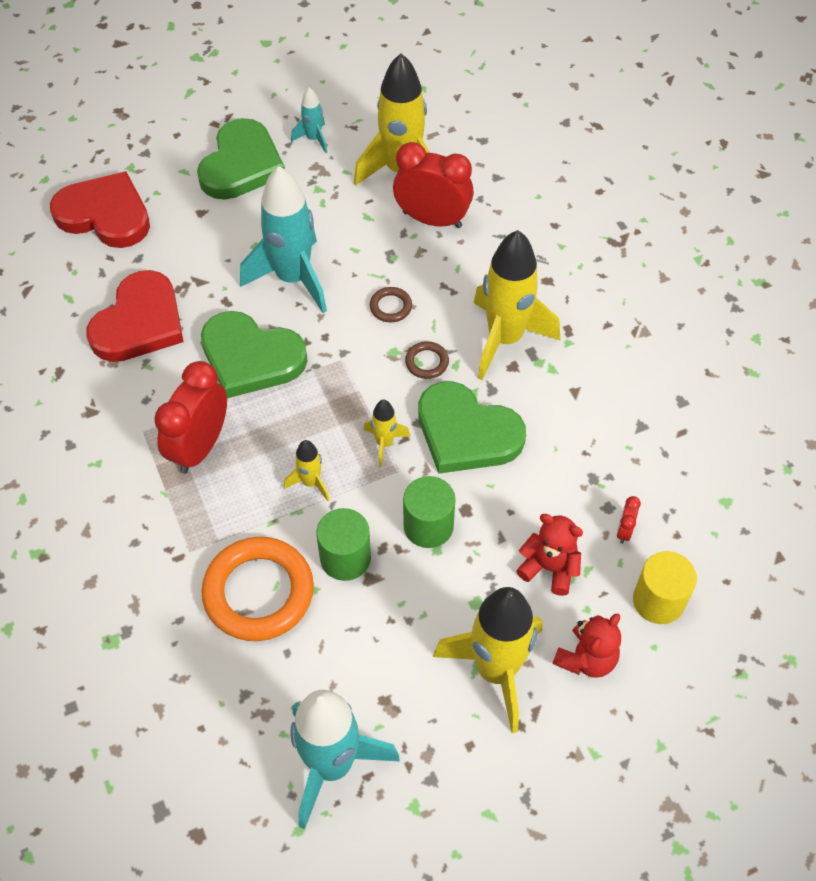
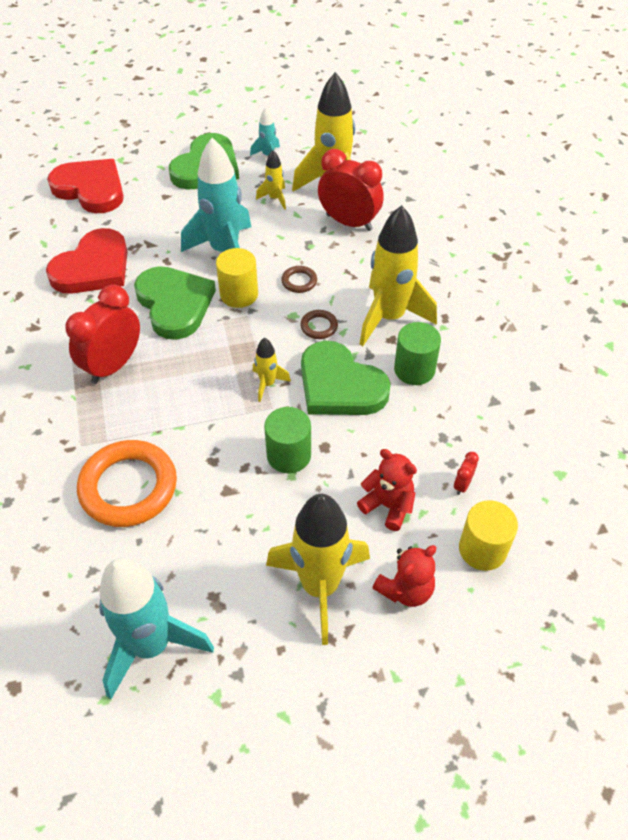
camera: 10 degrees right, 5 degrees down
(251, 357) = (174, 304): green heart -> green heart turned 150 degrees counterclockwise
(311, 483) = (197, 406): yellow rocket -> yellow rocket (275, 198)
(324, 334) = (239, 294): none -> yellow cylinder
(345, 558) = (210, 470): green cylinder -> green cylinder (414, 369)

